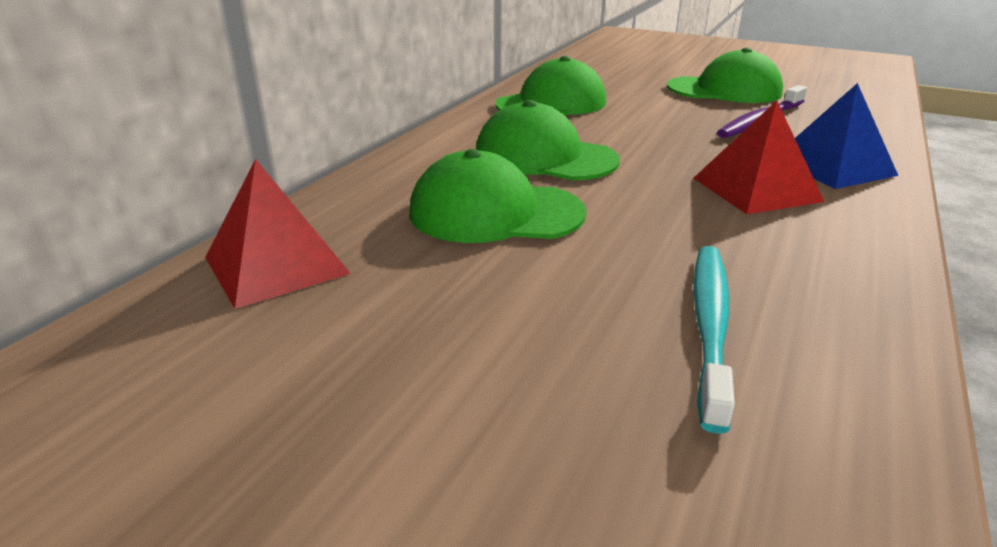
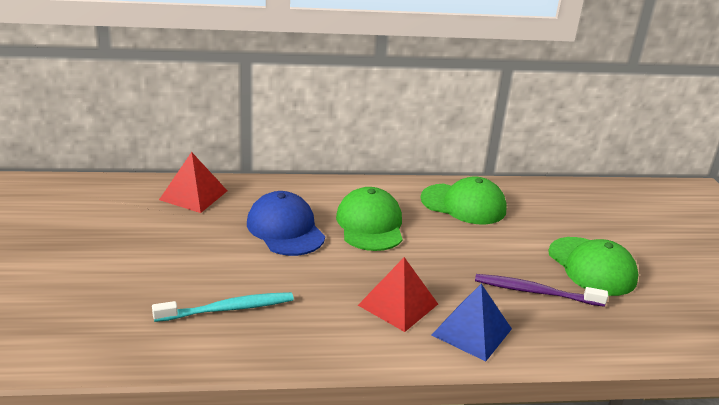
camera: 55 degrees right, 0 degrees up
(495, 213) = (285, 229): green cap -> blue cap

